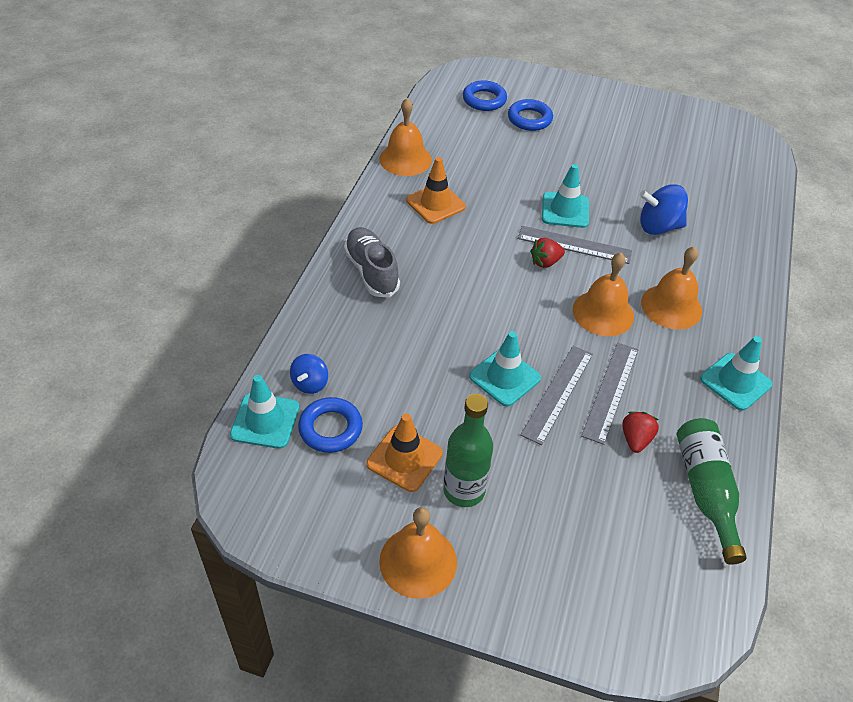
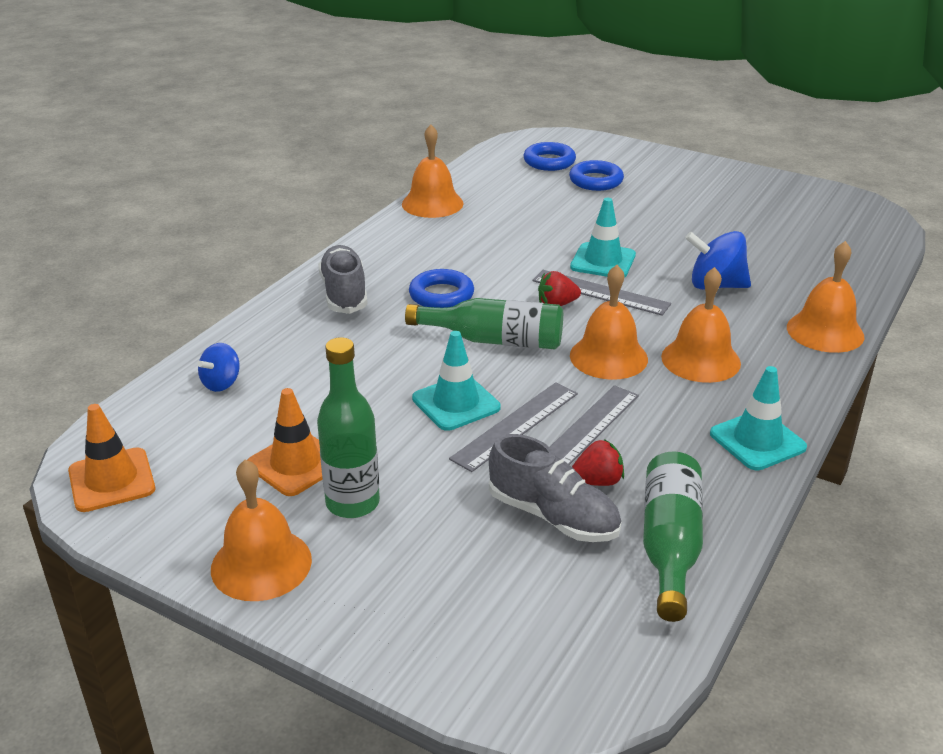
camera: 15 degrees right, 15 degrees down
(265, 421) = (152, 410): turquoise traffic cone -> none
(330, 428) = (223, 426): blue ring -> blue ring (441, 295)
(435, 204) = (448, 243): orange traffic cone -> orange traffic cone (112, 480)
(510, 307) = (494, 340): none -> green bottle
(615, 478) = (553, 516): none -> grey shoe
(635, 439) = (597, 481): red strawberry -> red strawberry turned 45 degrees clockwise
(751, 265) = (825, 331): none -> orange bell

